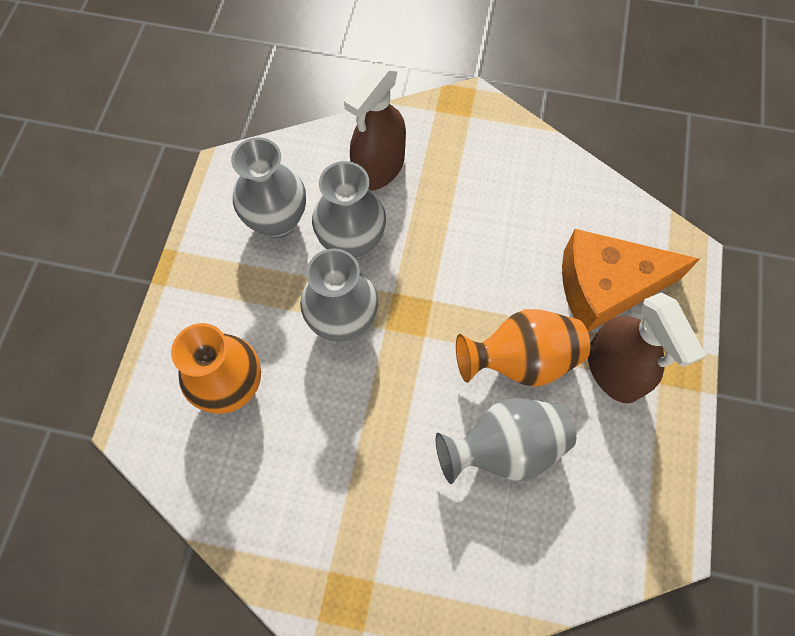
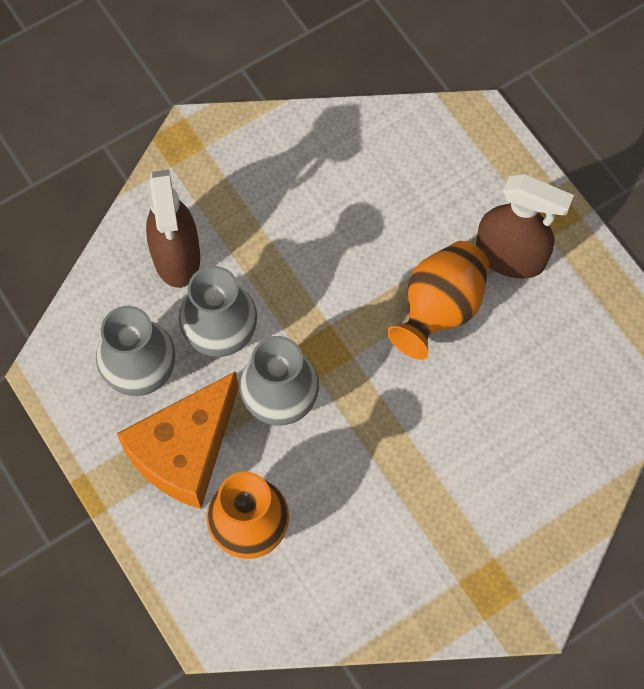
camera: 45 degrees left, 0 degrees up
(505, 447) = (490, 382): grey vase -> none
(605, 287) = (446, 198): orange cheese -> orange cheese (185, 451)

